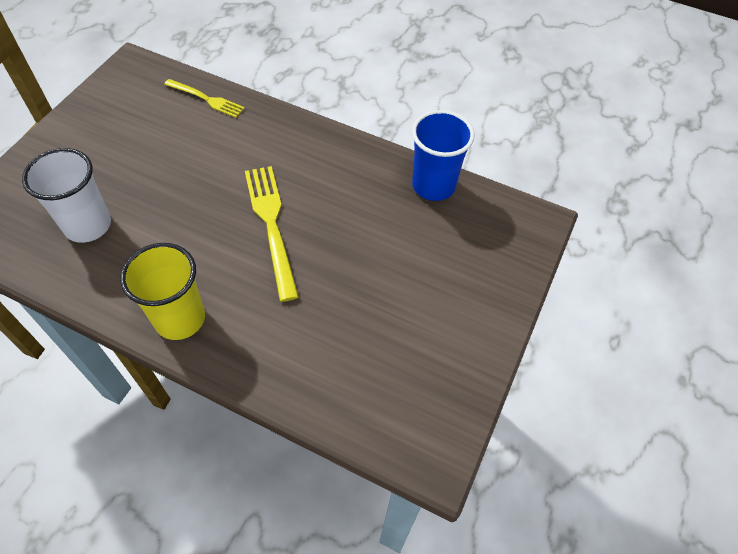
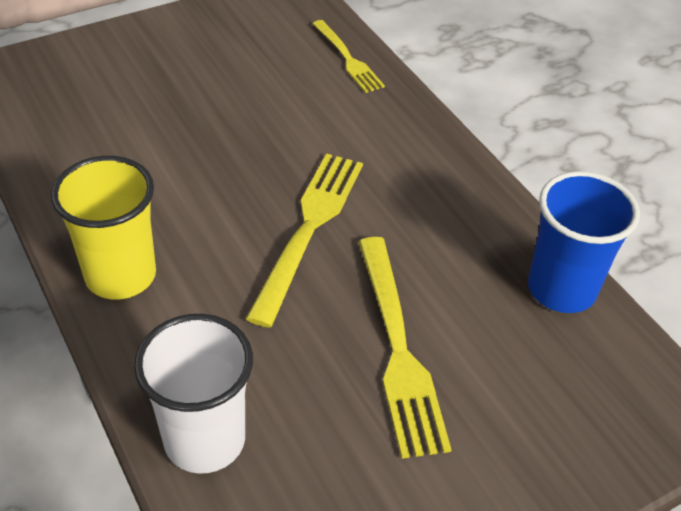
camera: 35 degrees right, 10 degrees down
(88, 225) = (112, 129): white cup -> white cup (205, 440)
(377, 269) = (399, 350): none -> yellow fork

